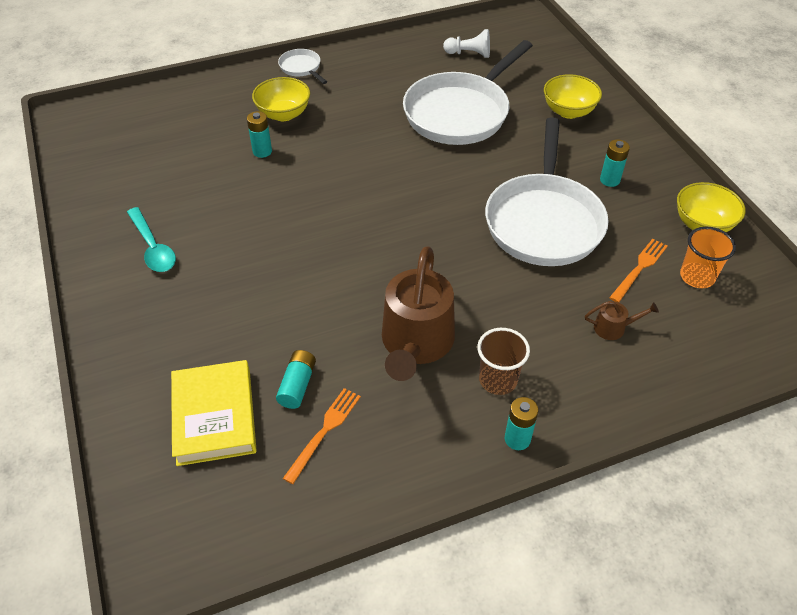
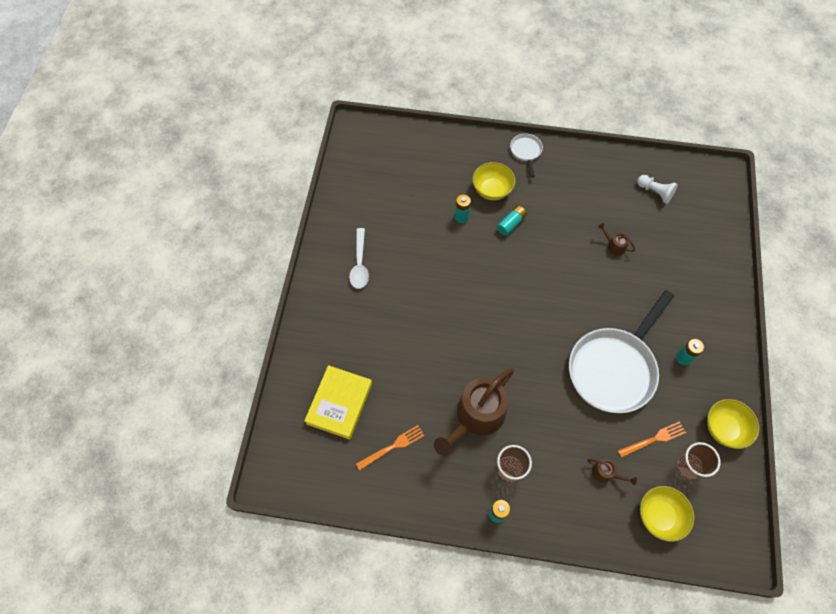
camera: 30 degrees right, 15 degrees up
(153, 248) = (359, 264): turquoise spoon -> white spoon
(297, 385) = (393, 408): turquoise battery -> turquoise battery (511, 224)
(460, 113) = (614, 246): white pan -> brown watering can
(568, 111) = (695, 282): yellow bowl -> yellow bowl (659, 516)
(697, 277) = (689, 466): orange cup -> brown cup

